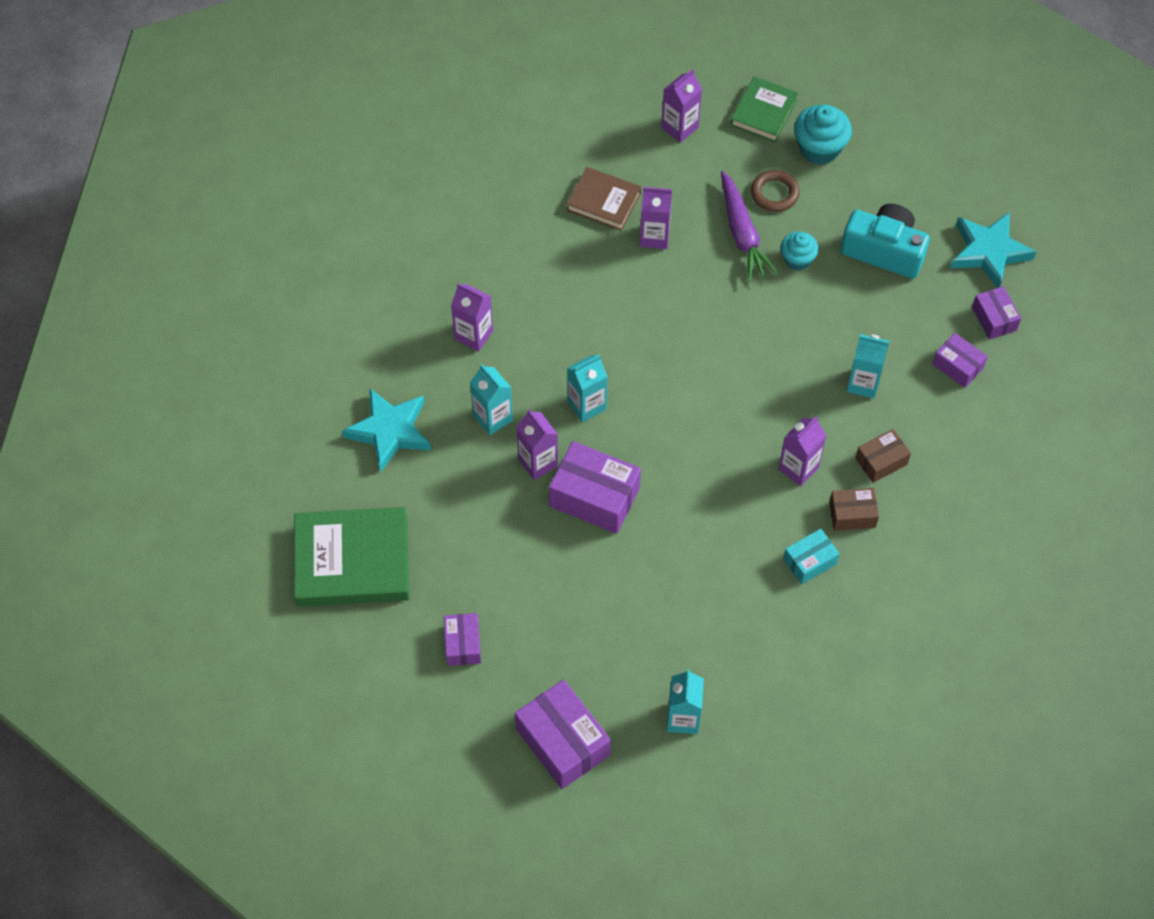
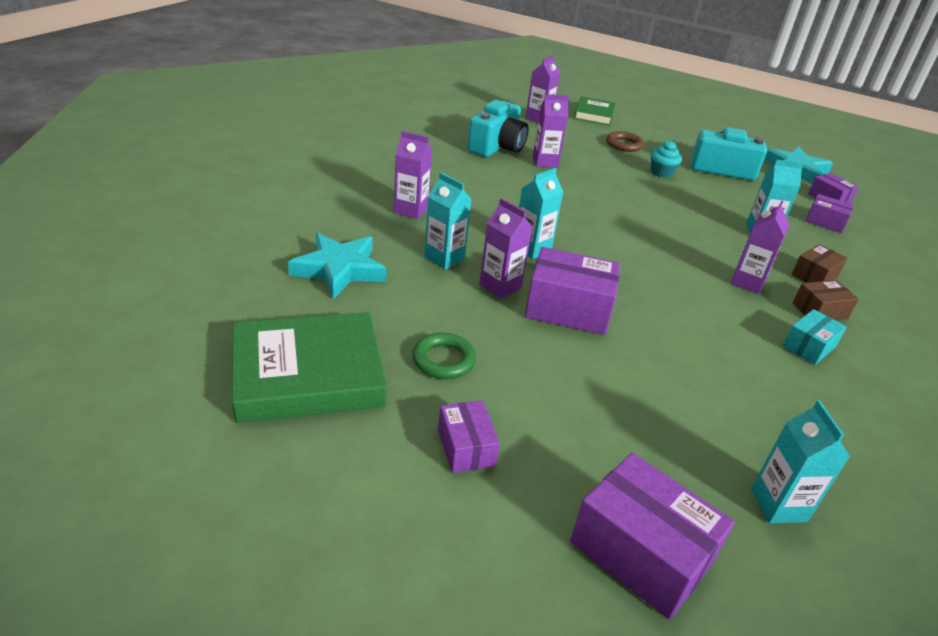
camera: 15 degrees left, 25 degrees down
(464, 554) = (443, 360): none -> green ring
(603, 202) = (497, 147): brown book -> turquoise camera
(742, 234) = (612, 161): purple carrot -> none
(819, 148) = (642, 128): turquoise cupcake -> none

